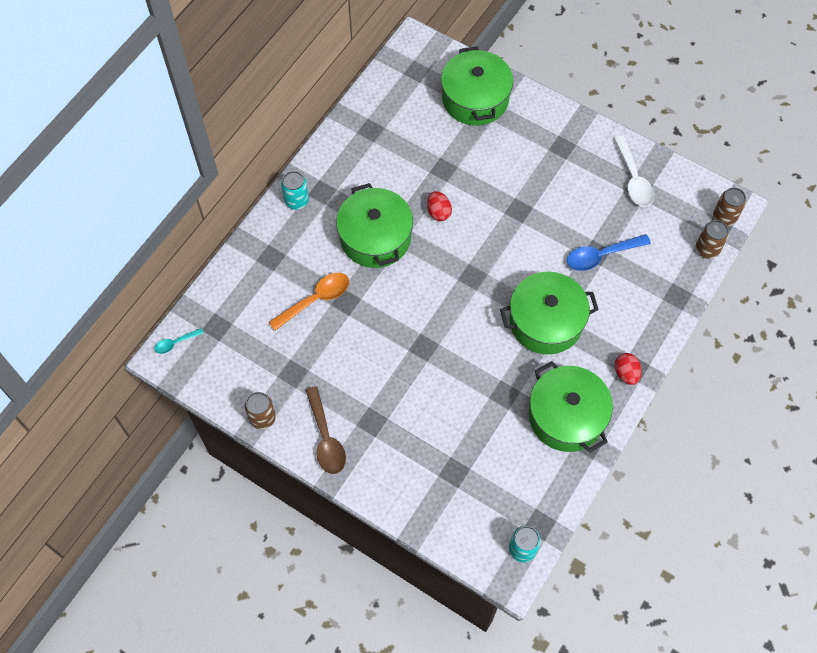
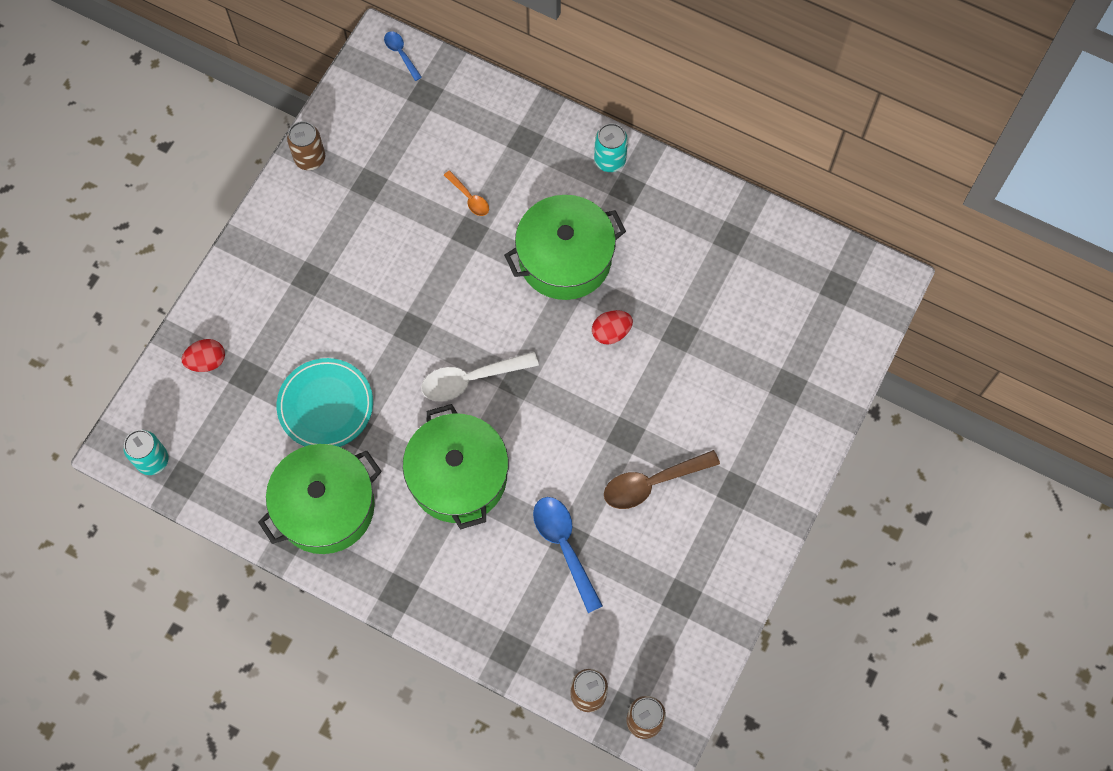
camera: 85 degrees right, 5 degrees up
(175, 343) = (401, 54): turquoise spoon -> blue spoon
(315, 300) = (469, 198): orange spoon -> orange spoon, size x0.55
(326, 438) = (286, 229): brown spoon -> brown spoon (652, 483)
(475, 99) = (802, 368): green pot -> none
(483, 413) = (325, 406): none -> turquoise plate
(626, 373) = (389, 582): red egg -> red egg (207, 361)
(633, 179) = (694, 590): white spoon -> white spoon (471, 379)

